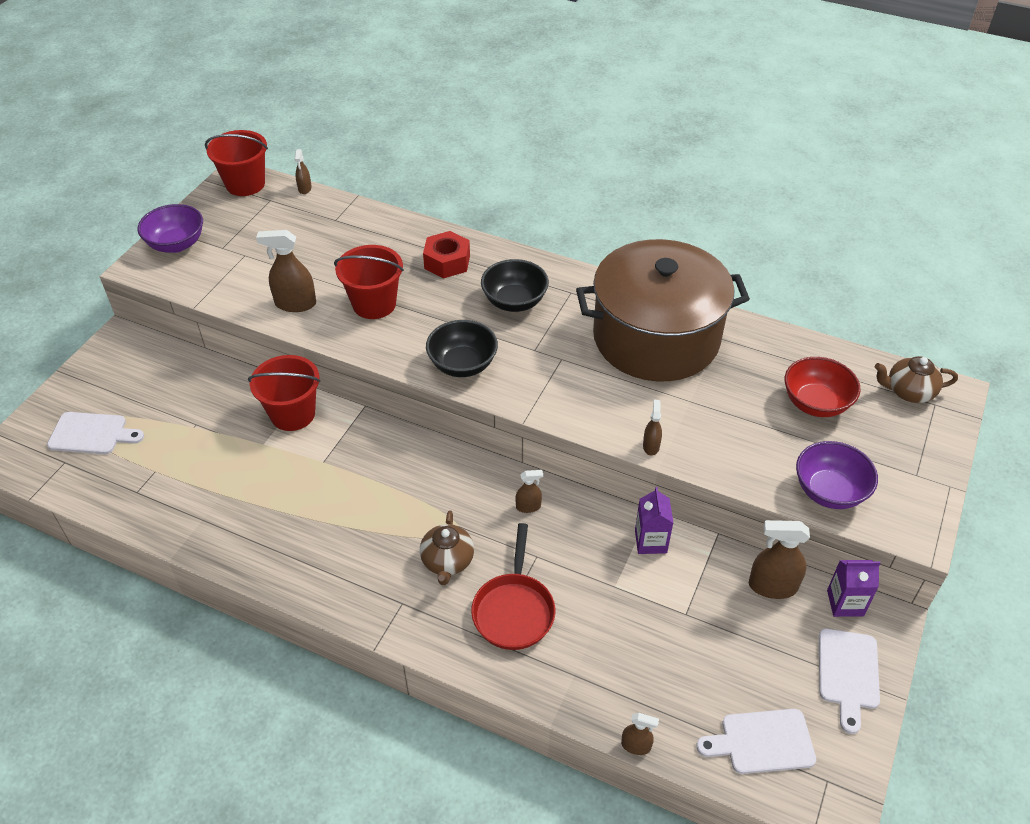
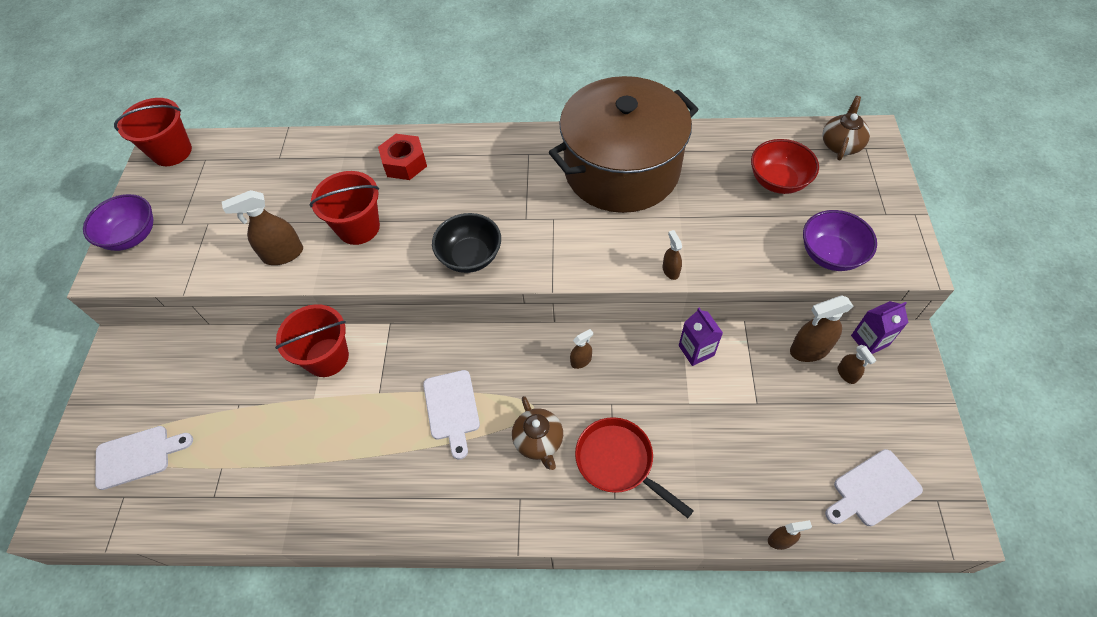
camera: 20 degrees left, 10 degrees up
(304, 188) = (233, 137): brown spray bottle -> brown spray bottle (847, 374)
(514, 301) = (484, 180): black bowl -> none
(514, 610) = (618, 462): red pan -> red pan turned 150 degrees clockwise
(848, 673) = (903, 400): white cutting board -> white cutting board (452, 408)
(908, 391) = (841, 144): brown teapot -> brown teapot turned 135 degrees clockwise

